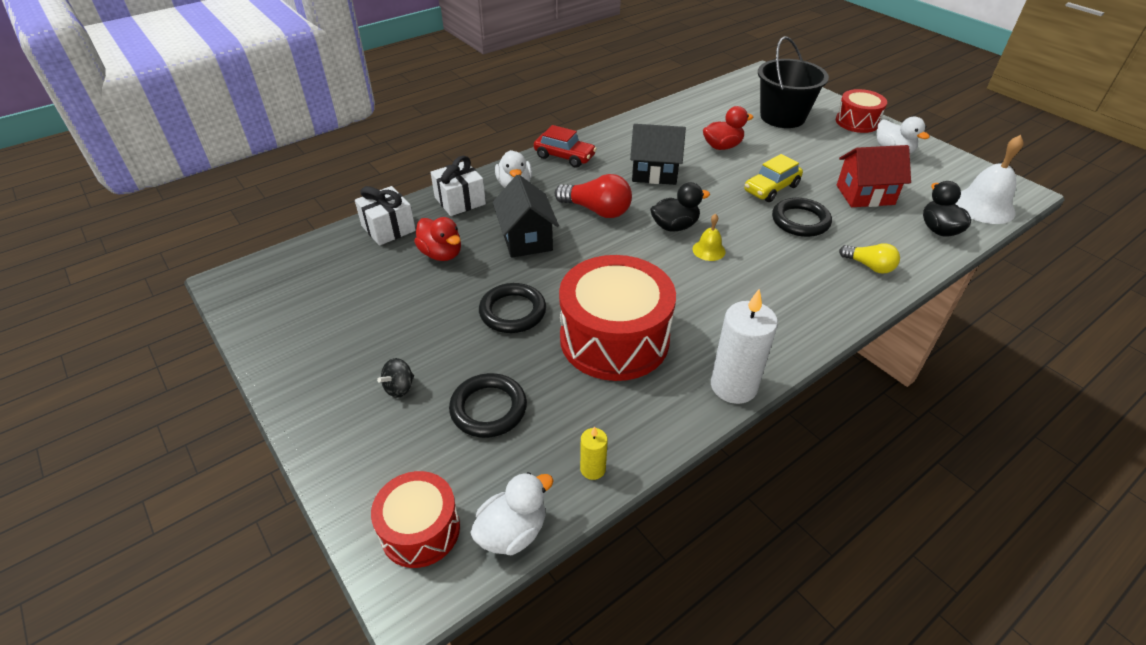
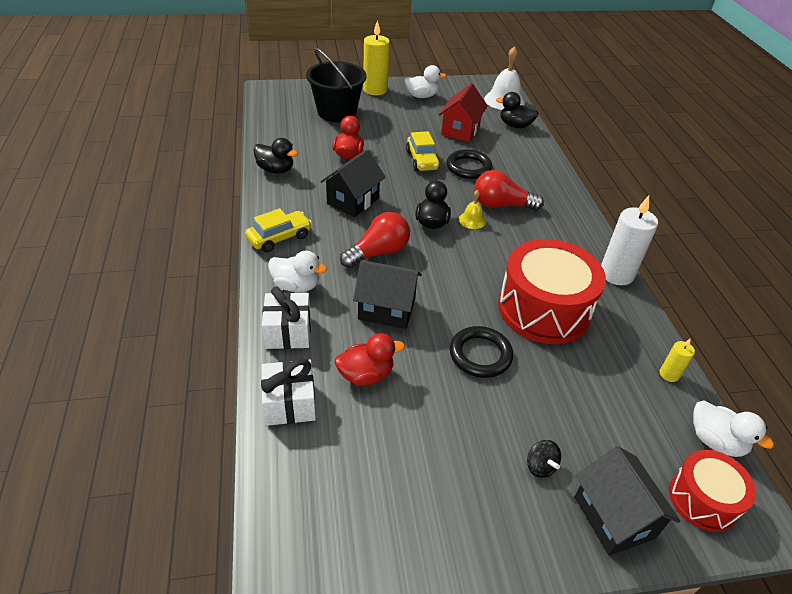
camera: 65 degrees left, 0 degrees up
(365, 455) = (614, 517): none -> black house
(488, 409) = (589, 412): black ring -> none
(512, 532) = (715, 441): white duck -> white duck turned 150 degrees clockwise
(564, 156) = (279, 237): red car -> yellow car
(651, 122) = (276, 170): none -> black duck
(760, 263) = (501, 205): none -> red light bulb
(857, 122) = (375, 90): red drum -> yellow candle
(869, 266) = (533, 166): yellow light bulb -> none

